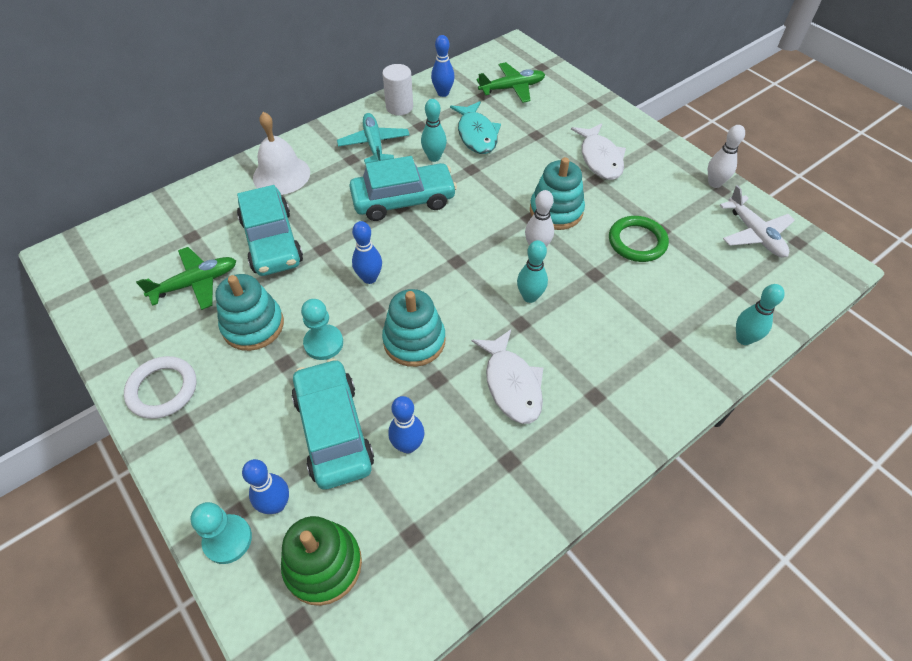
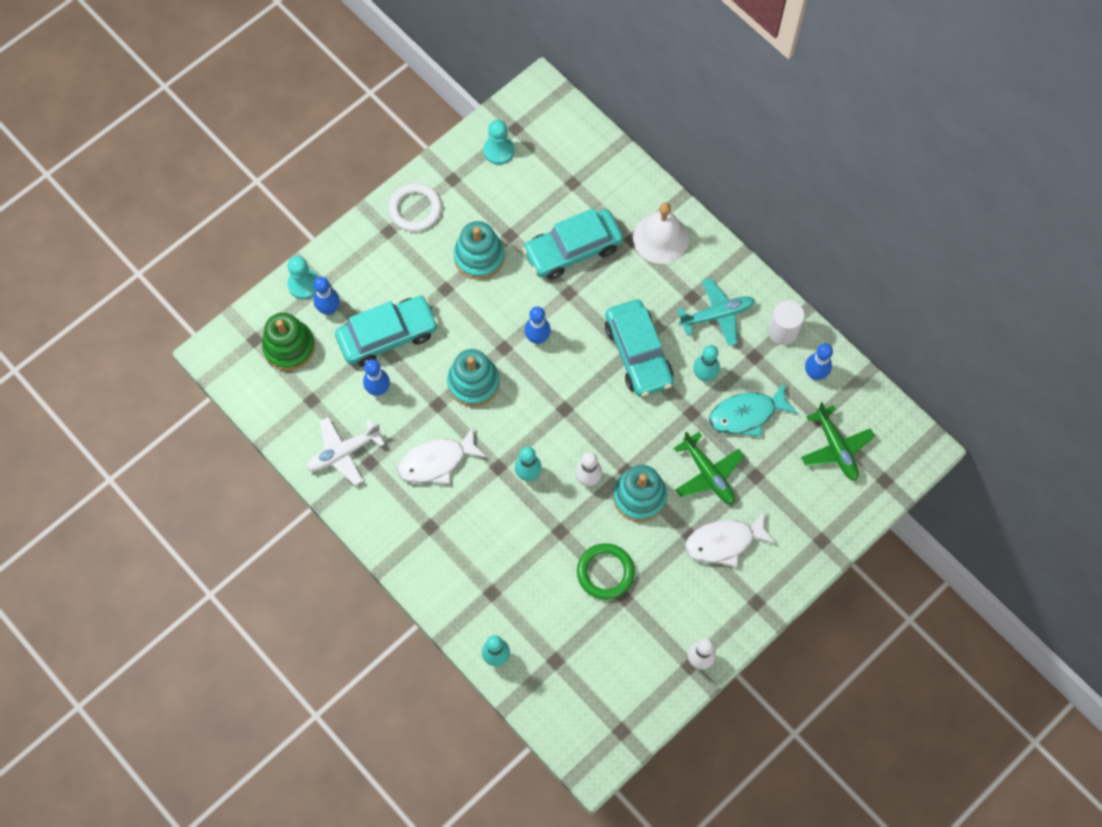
camera: 85 degrees right, 15 degrees up
(196, 283) = (519, 202): green plane -> green plane (708, 474)
(323, 343) = (466, 314): turquoise pawn -> turquoise pawn (499, 151)
(754, 234) = (627, 689): white plane -> white plane (343, 452)

